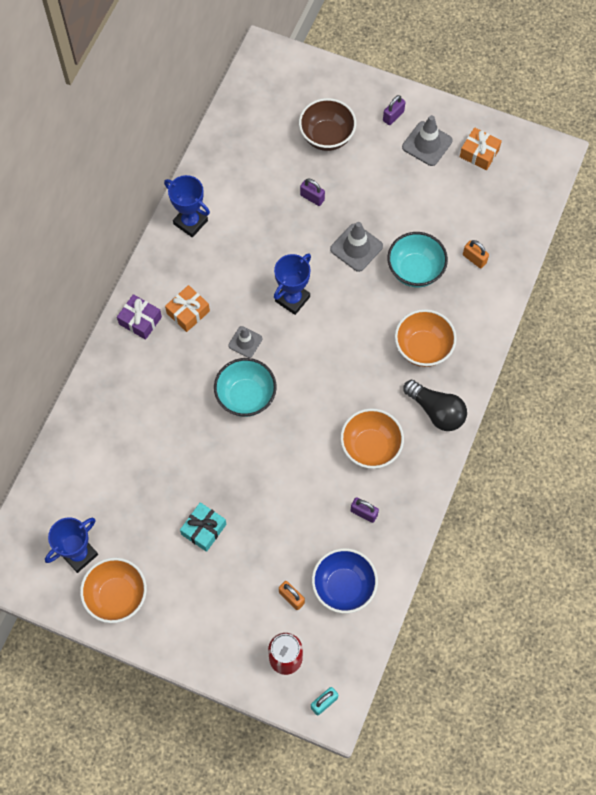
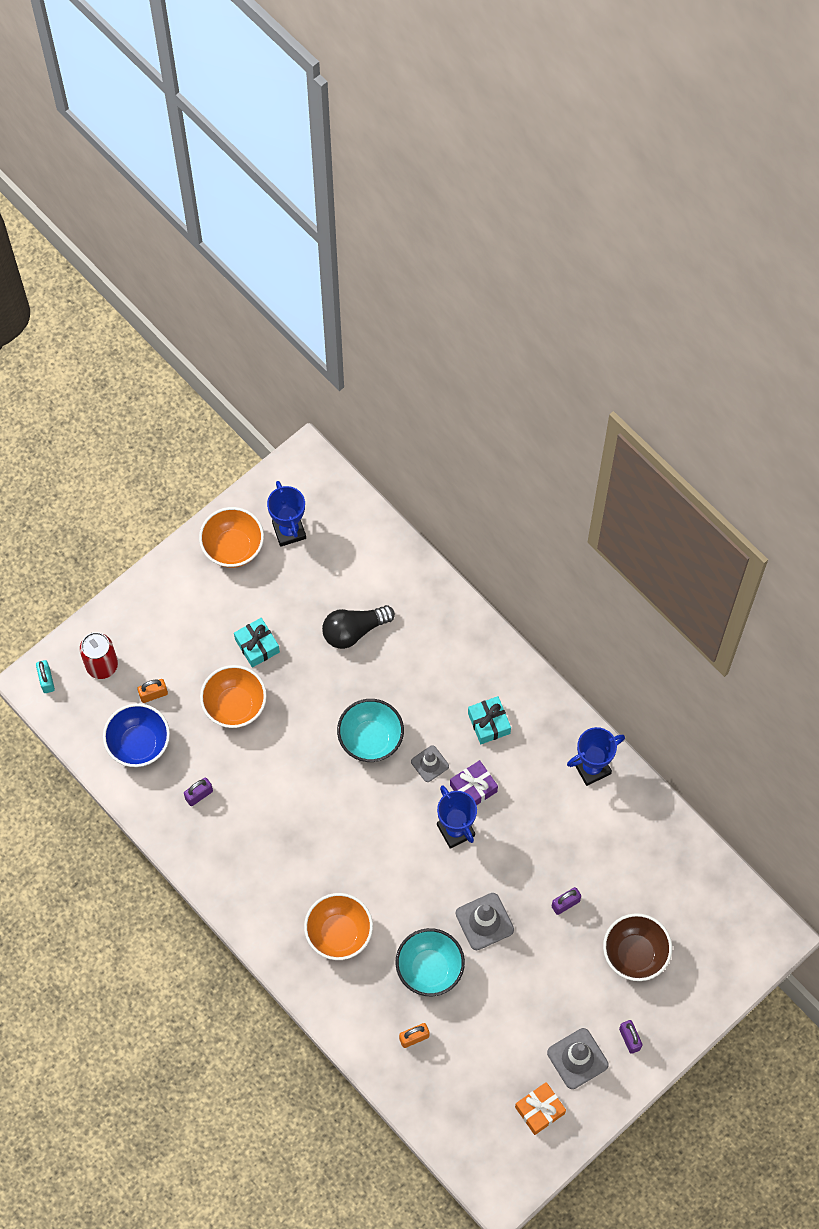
camera: 115 degrees right, 0 degrees up
(140, 320) = (501, 675): purple gift -> purple gift (473, 788)
(188, 312) = (489, 723): orange gift -> turquoise gift
(370, 447) = (260, 832): orange bowl -> orange bowl (235, 706)
(436, 411) = (266, 913): black light bulb -> black light bulb (354, 630)

